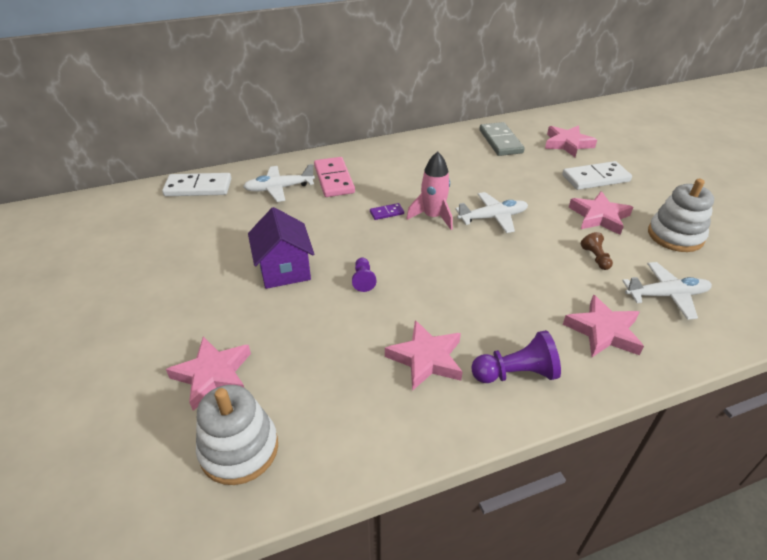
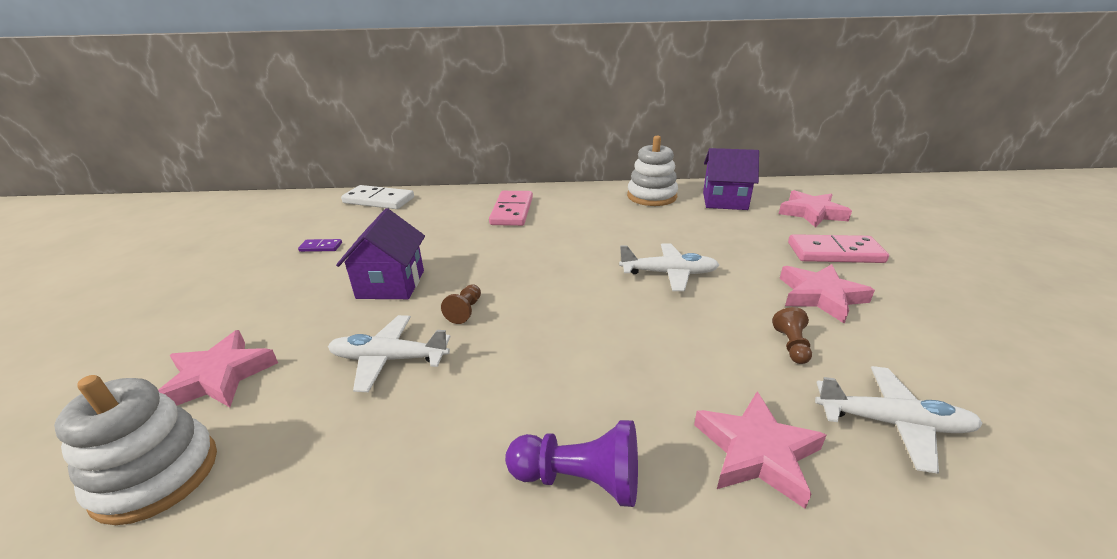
camera: 20 degrees right, 10 degrees down
(279, 188) = (451, 211): white plane -> white plane (388, 359)
(363, 280) = (465, 311): purple pawn -> brown pawn
(386, 213) = (544, 249): purple domino -> purple domino (321, 247)
(426, 358) = (468, 423): pink star -> none
(432, 217) = (594, 261): pink rocket -> none
(500, 141) = (724, 201): grey domino -> purple house
(595, 178) = (834, 252): white domino -> pink domino
(675, 236) = (938, 340): white stacking toy -> white stacking toy (651, 196)

